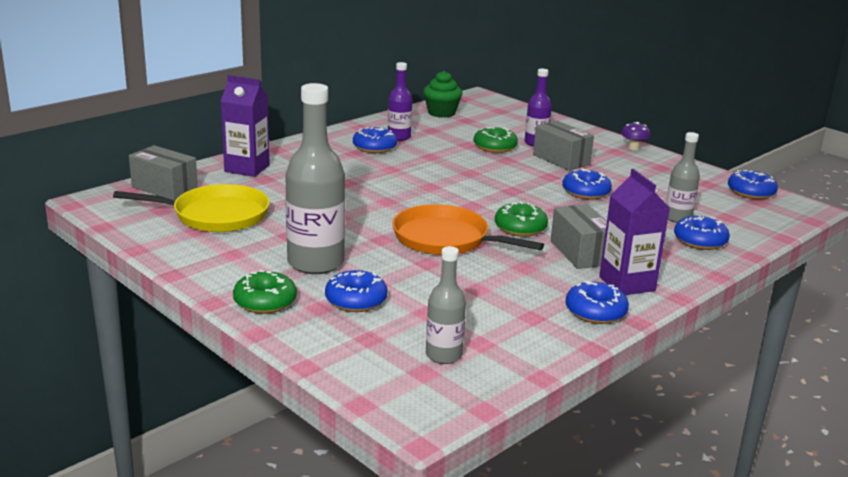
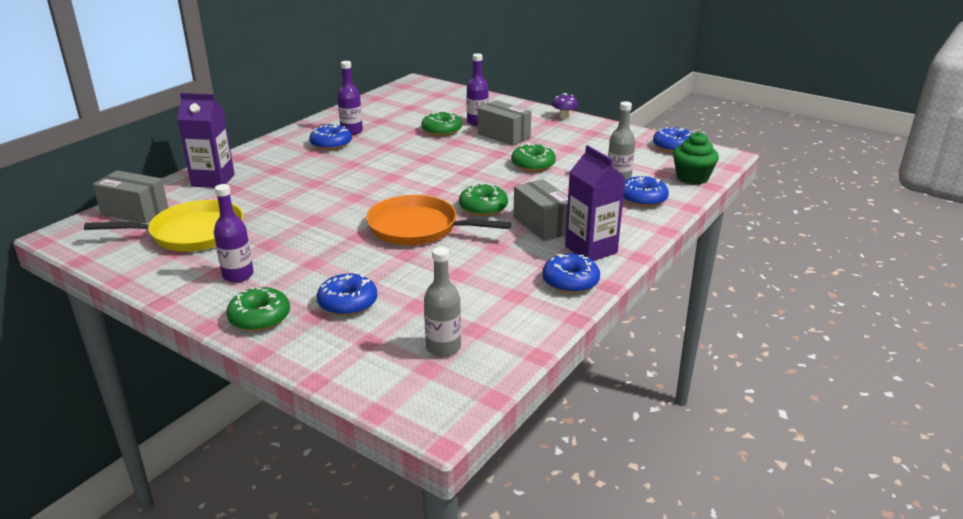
camera: 10 degrees left, 5 degrees up
(252, 260) = (238, 275): none -> purple bottle
(315, 263) = (300, 269): grey bottle -> none
(441, 113) = (385, 102): green cupcake -> green cupcake (692, 177)
(586, 192) = (533, 165): blue donut -> green donut

